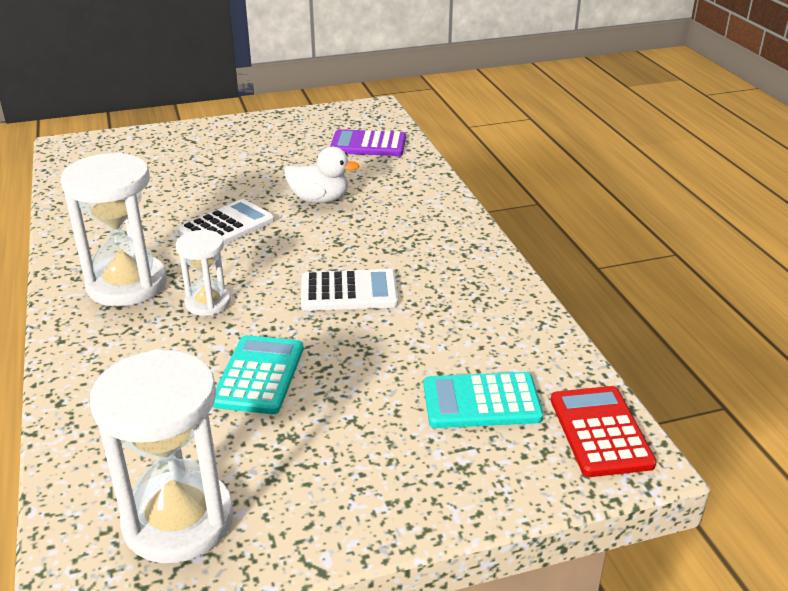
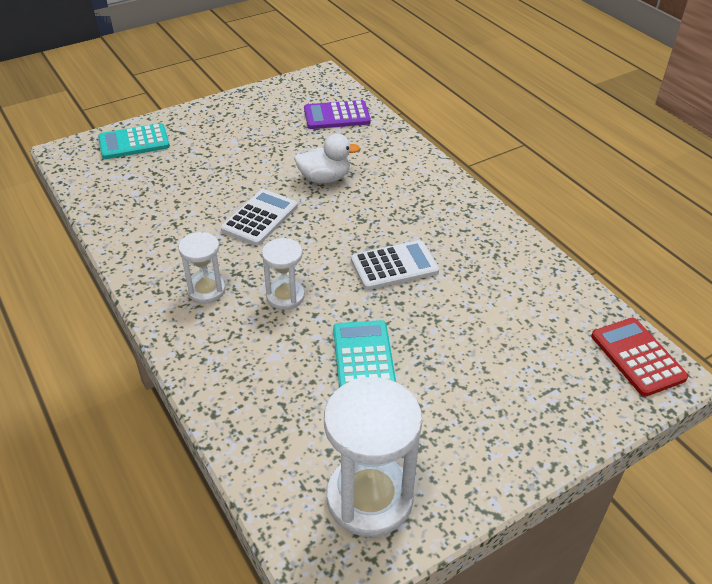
camera: 15 degrees left, 10 degrees up
(127, 285) = (206, 290): white hourglass -> white hourglass, size x0.56
(481, 402) = (543, 348): turquoise calculator -> turquoise calculator (134, 142)

